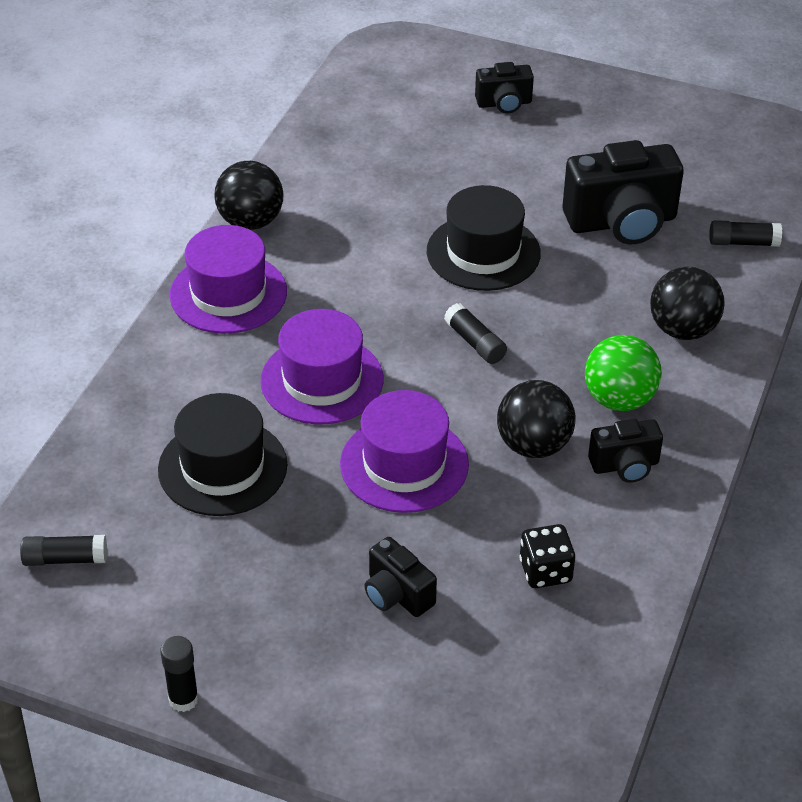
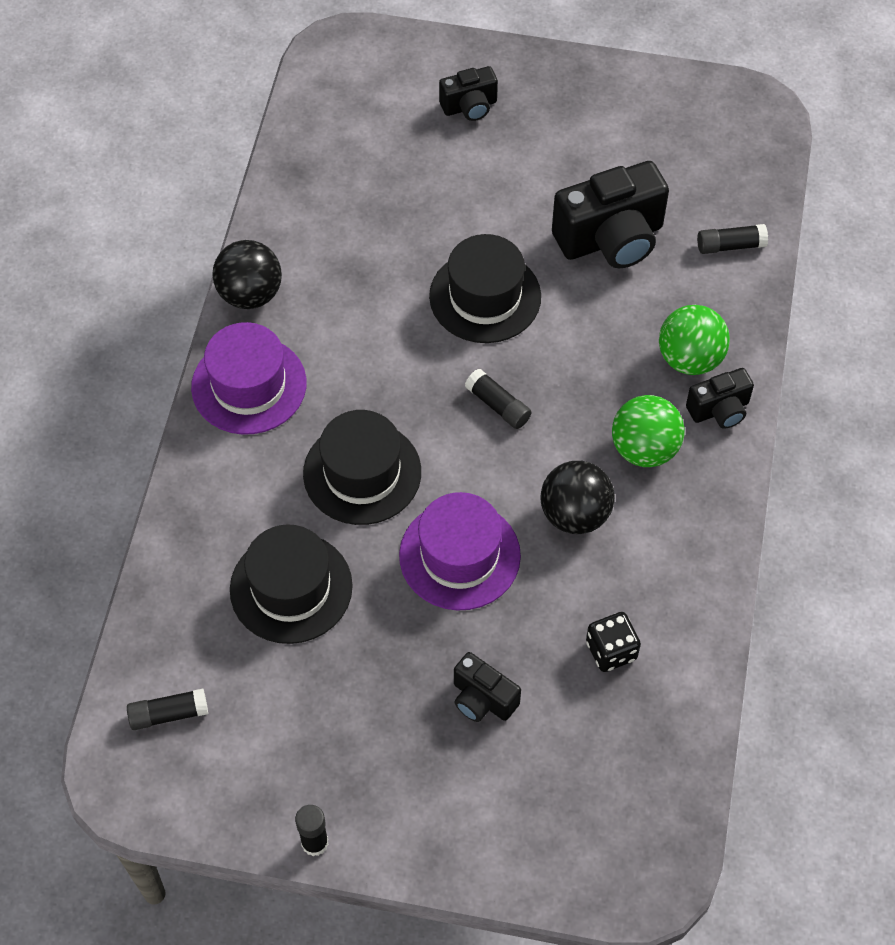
camera: 10 degrees left, 15 degrees up
(322, 380) = (362, 473): purple hat -> black hat
(625, 466) = (662, 523): black camera -> black camera (719, 410)
(682, 330) = (690, 358): black ball -> green ball

